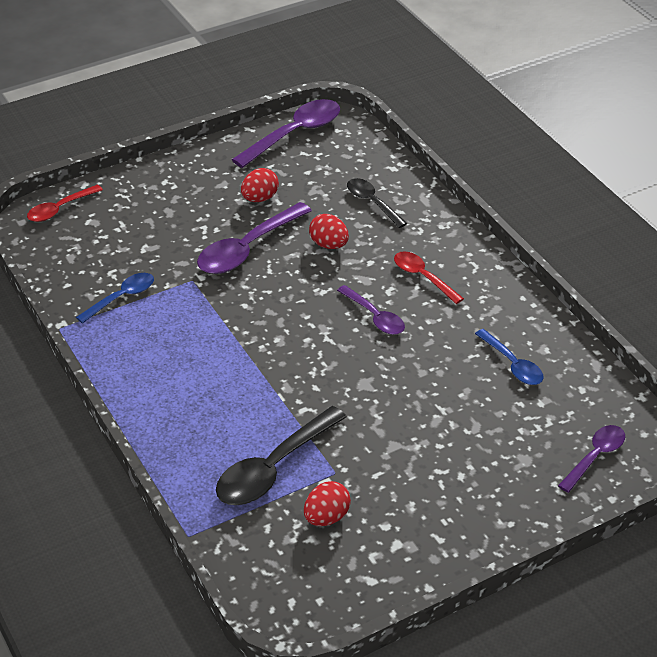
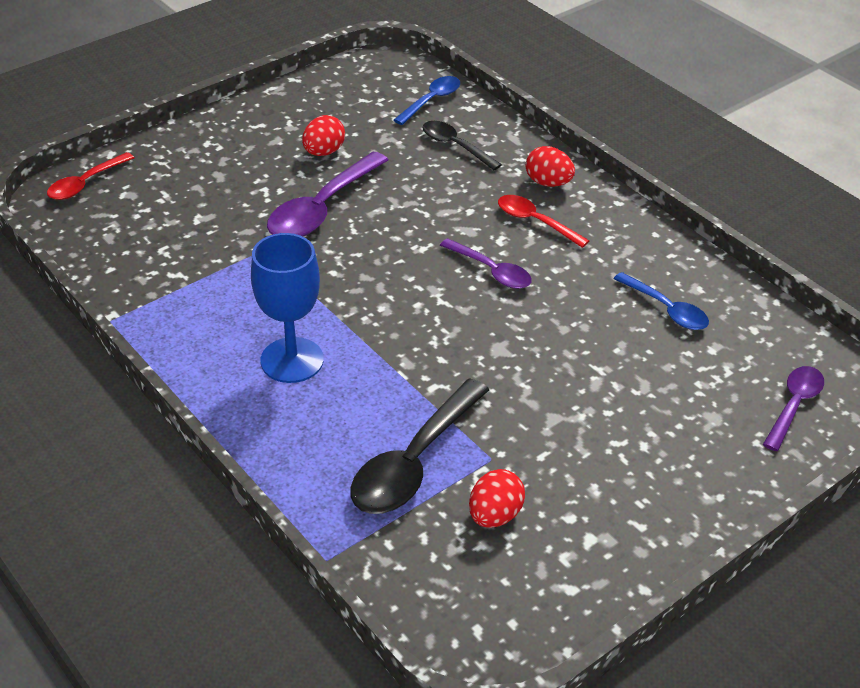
camera: 10 degrees left, 0 degrees up
(121, 298) = (181, 278): blue spoon -> blue spoon (431, 101)
(195, 376) = (292, 360): none -> blue goblet
(294, 134) = (348, 81): purple spoon -> none
(329, 245) = (417, 196): red egg -> red egg (548, 183)

